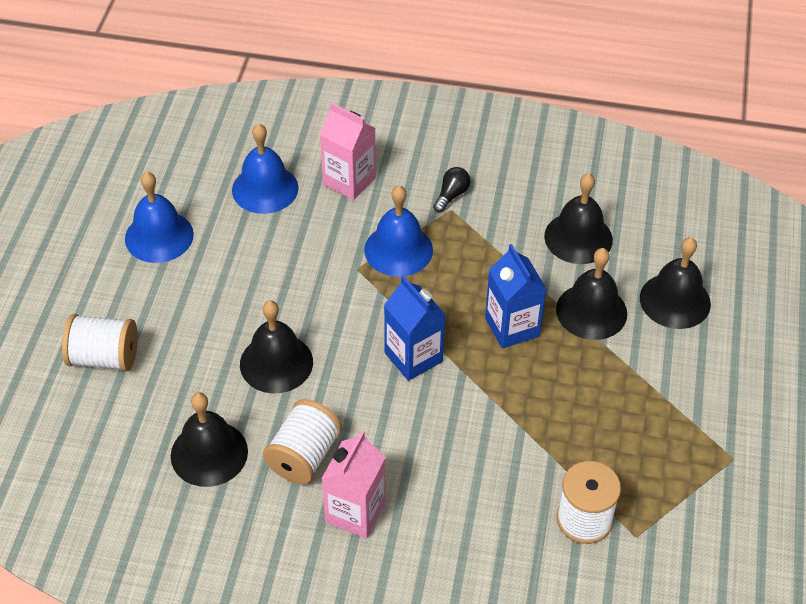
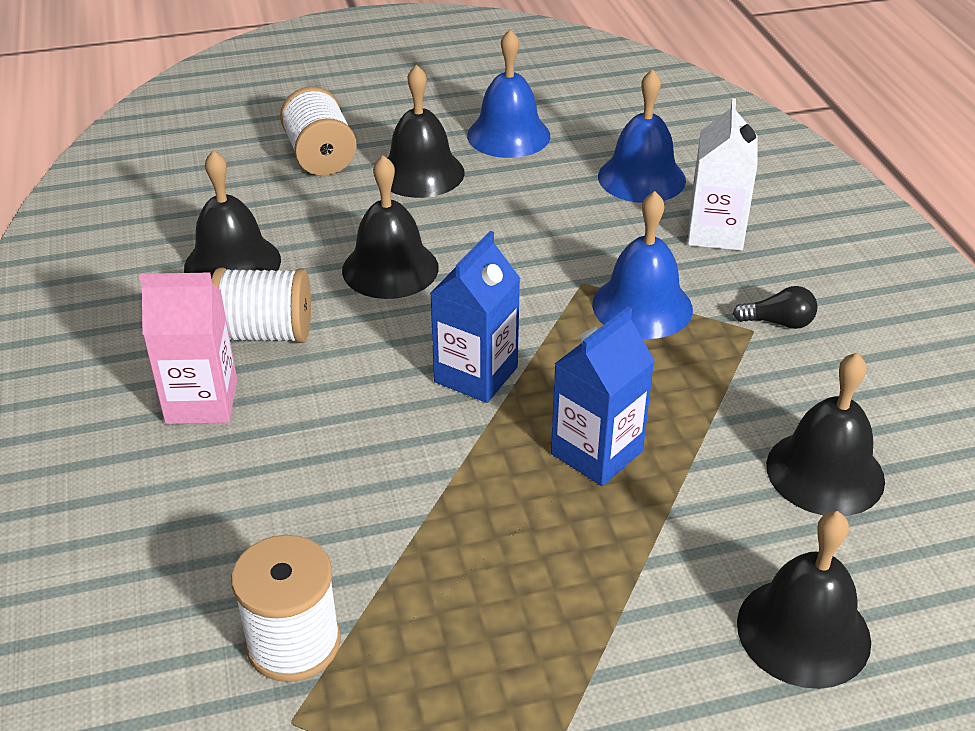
camera: 65 degrees right, 10 degrees down
(349, 181) = (715, 232): pink carton -> white carton
(591, 311) = (695, 531): black bell -> black bell (421, 173)

